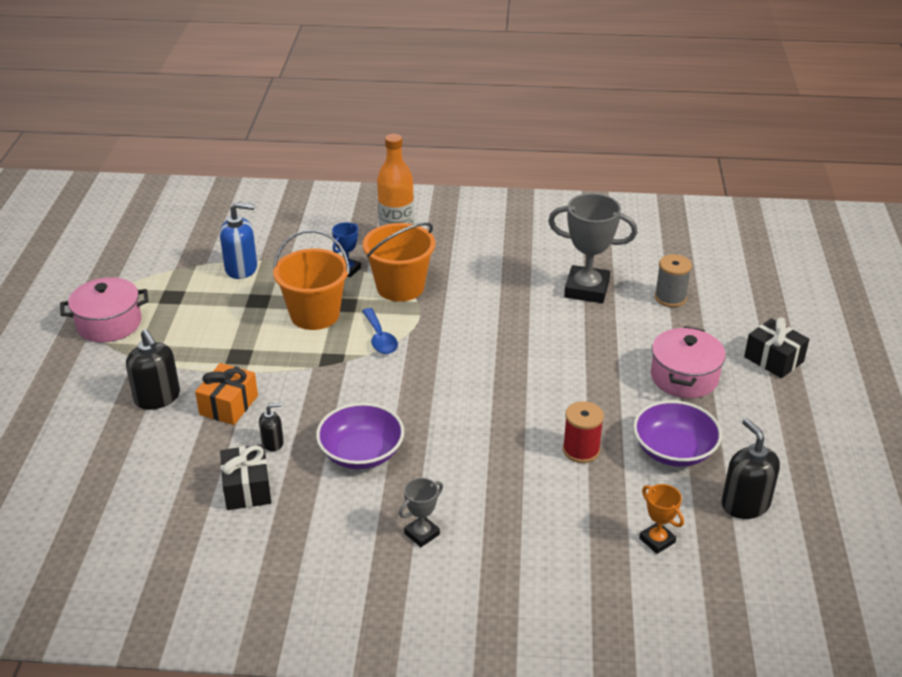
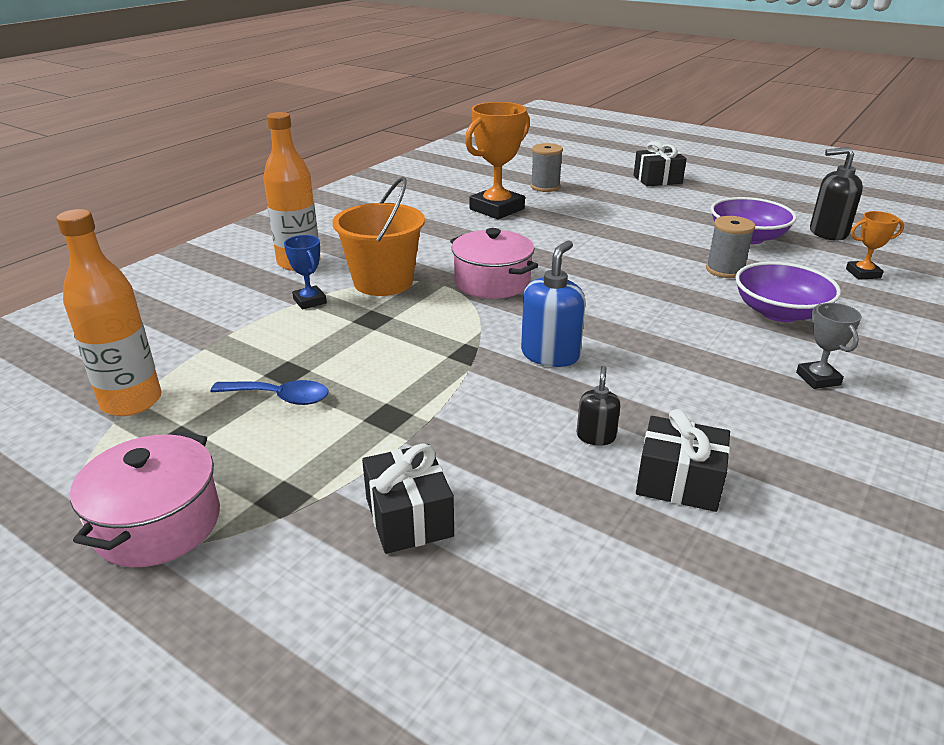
camera: 60 degrees left, 5 degrees down
(157, 398) = (409, 517): black soap dispenser -> black gift
(194, 264) = (131, 401): none -> orange bottle
(228, 405) = (487, 452): orange gift -> none
(241, 268) = (200, 367): blue soap dispenser -> blue soap dispenser (550, 354)
(315, 314) = (368, 342): orange bucket -> none
(361, 453) = (658, 379): purple bowl -> purple bowl (779, 312)
(380, 338) = (460, 315): blue spoon -> blue spoon (280, 397)
(581, 450) = (725, 270): red spool -> grey spool
(586, 289) = (496, 209): grey trophy -> orange trophy
(684, 377) = (654, 209): pink pot -> pink pot (492, 282)

